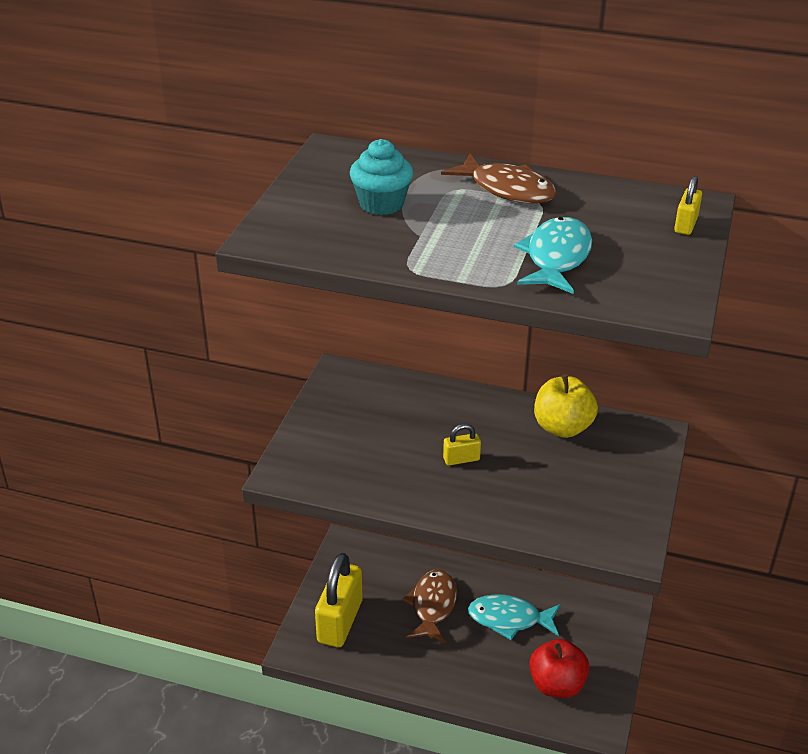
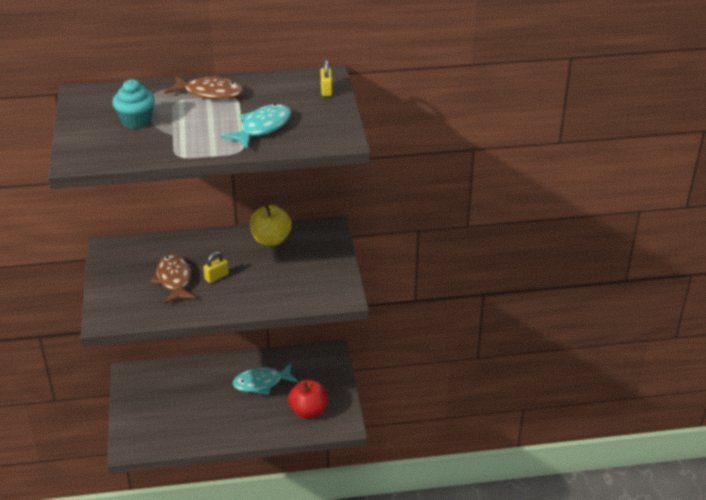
camera: 25 degrees left, 0 degrees up
(340, 621) = (149, 421): yellow padlock -> none
(432, 606) = (207, 391): brown fish -> brown fish (174, 280)
(556, 258) = (262, 128): turquoise fish -> turquoise fish turned 45 degrees clockwise

